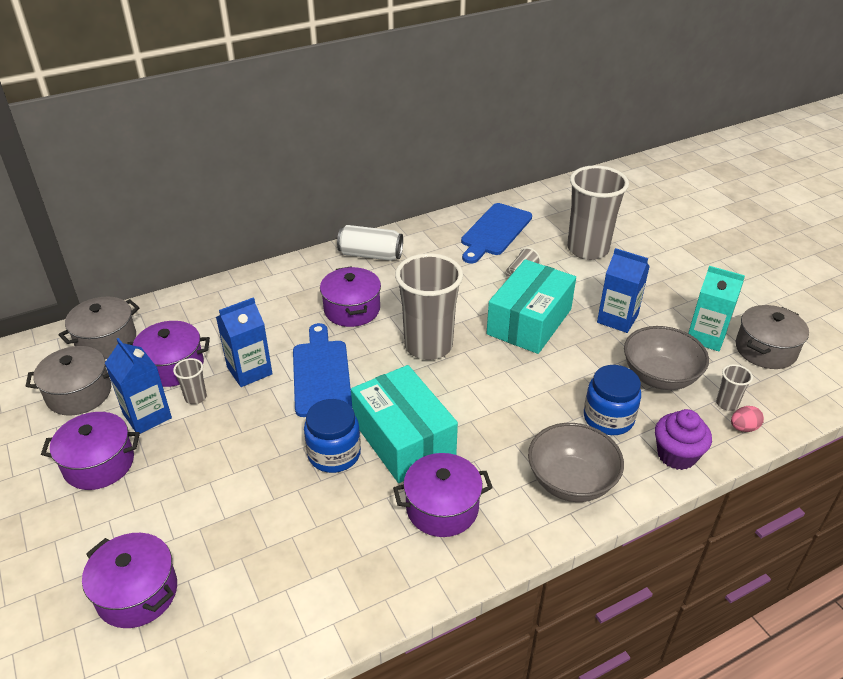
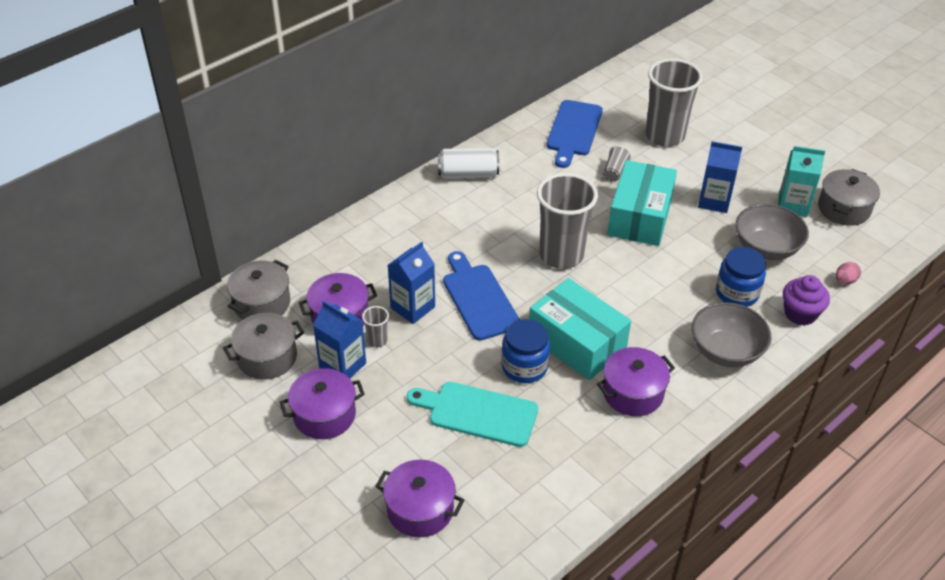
camera: 15 degrees left, 5 degrees up
(258, 495) = (478, 413): none -> turquoise cutting board
(352, 309) = (476, 232): purple pot -> none
(727, 404) = (826, 262): grey cup -> none

